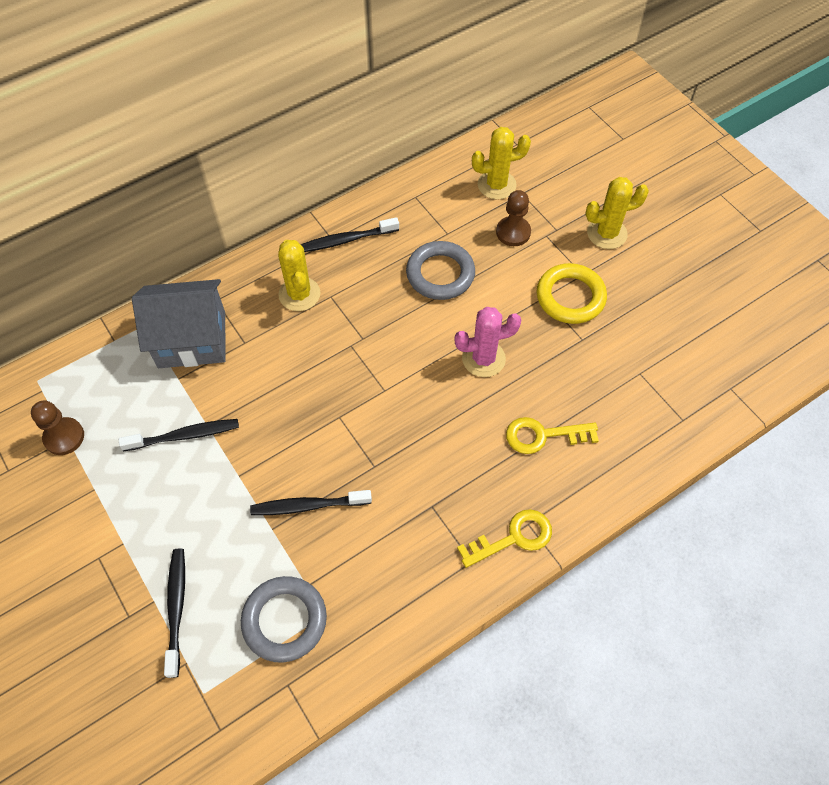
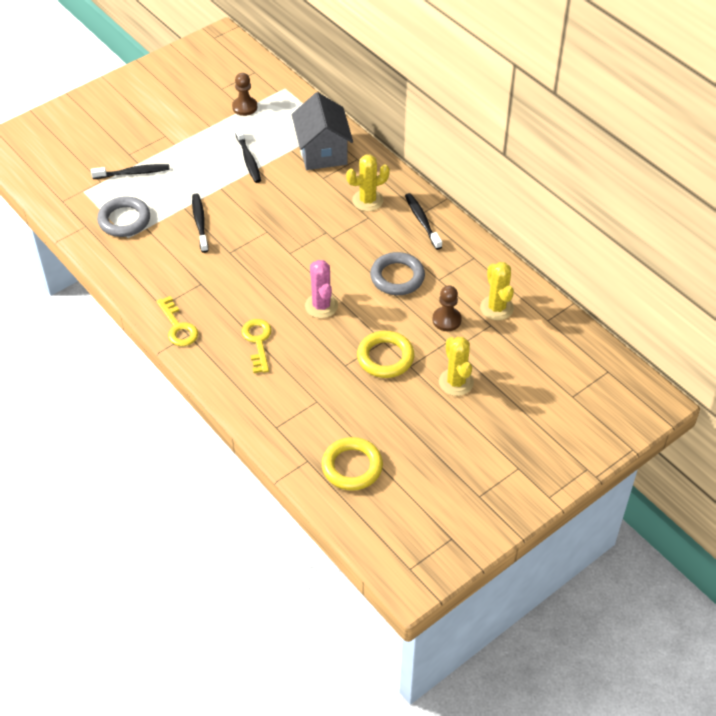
camera: 85 degrees right, 10 degrees down
(735, 343) = (352, 467): none -> yellow ring

